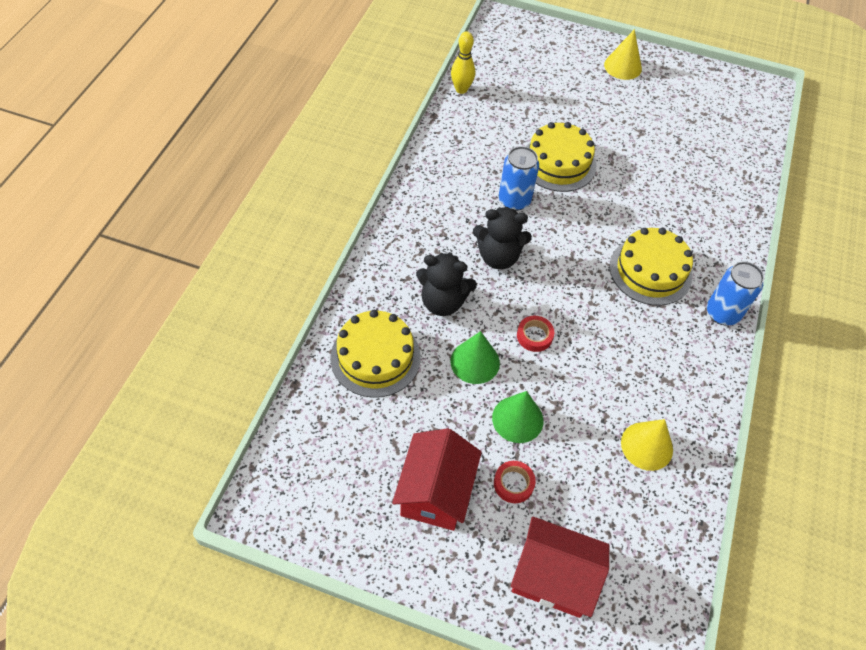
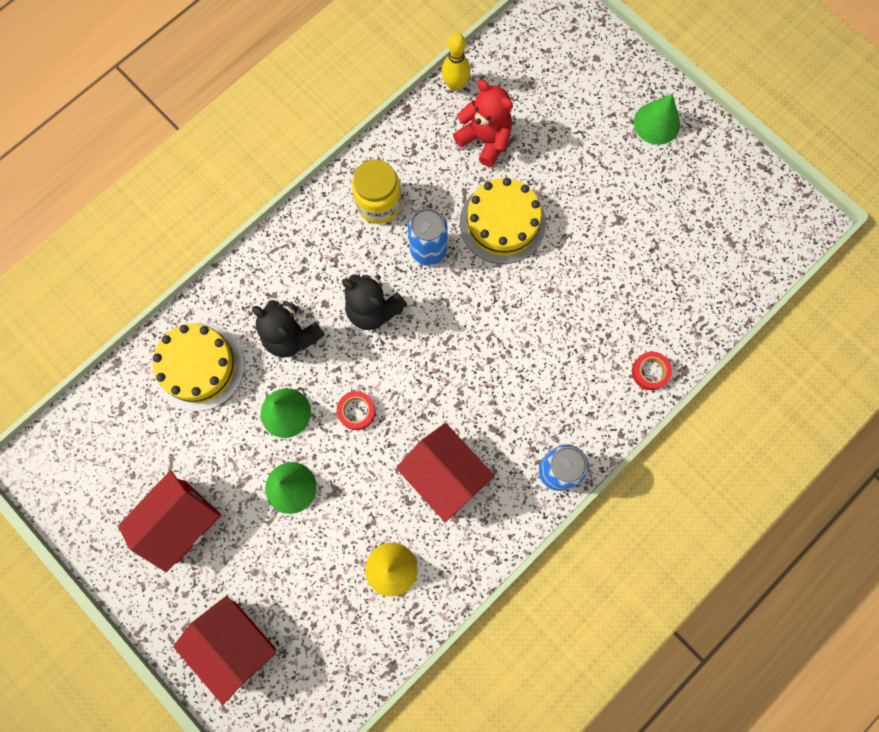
camera: 30 degrees right, 20 degrees up
(454, 183) = (379, 203): none -> yellow jar
(507, 115) = (485, 139): none -> red teddy bear
(513, 483) = (251, 546): red tape -> red tape (650, 372)
(622, 66) = (656, 123): yellow cone -> green cone
(639, 353) = (445, 475): none -> red house
(650, 271) = (515, 392): yellow cake -> none

